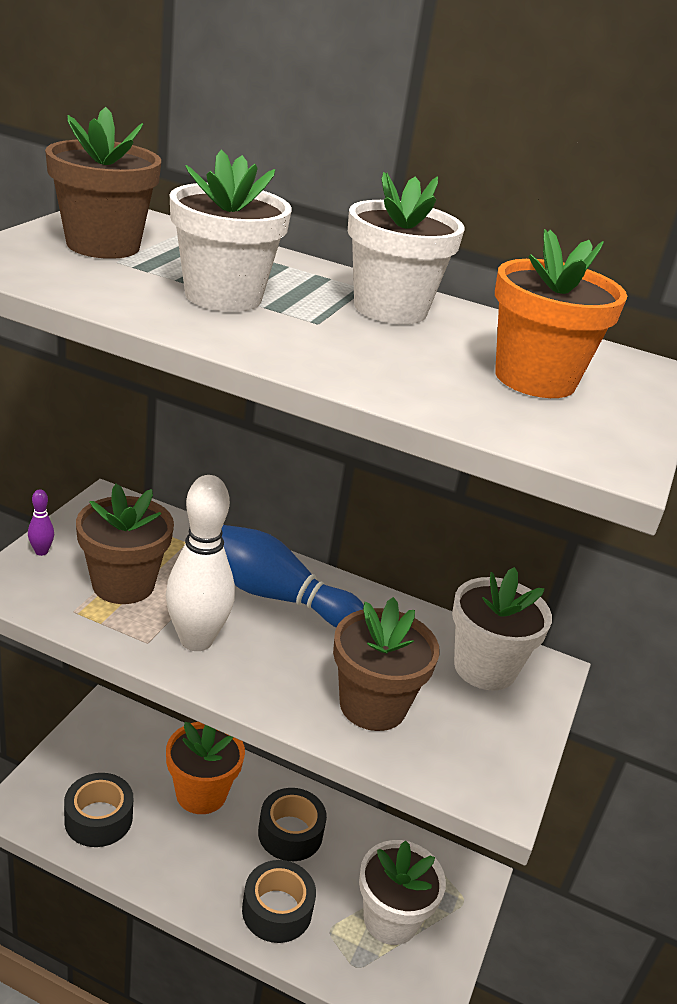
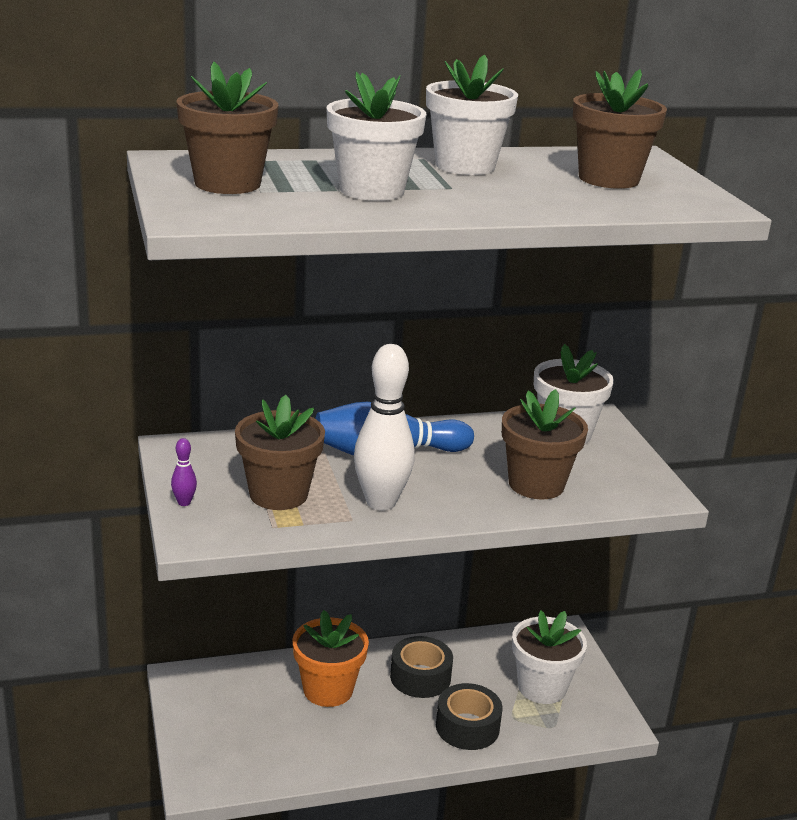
camera: 35 degrees left, 5 degrees down
(98, 819) = (273, 751): black tape -> none
(535, 379) = (608, 179): orange flower pot -> brown flower pot

